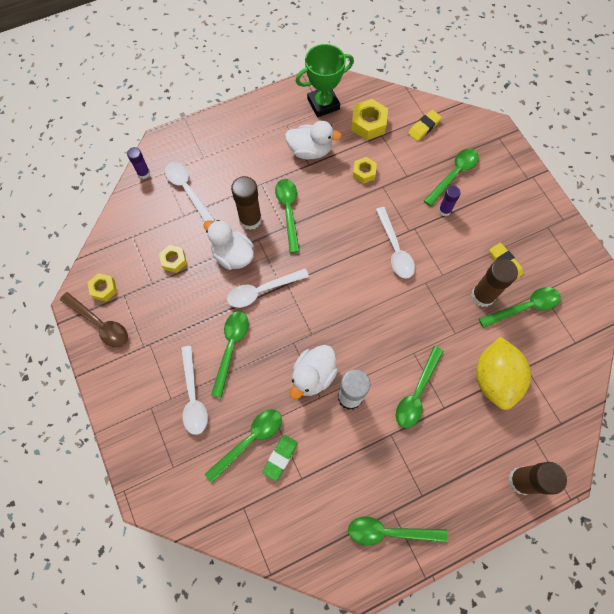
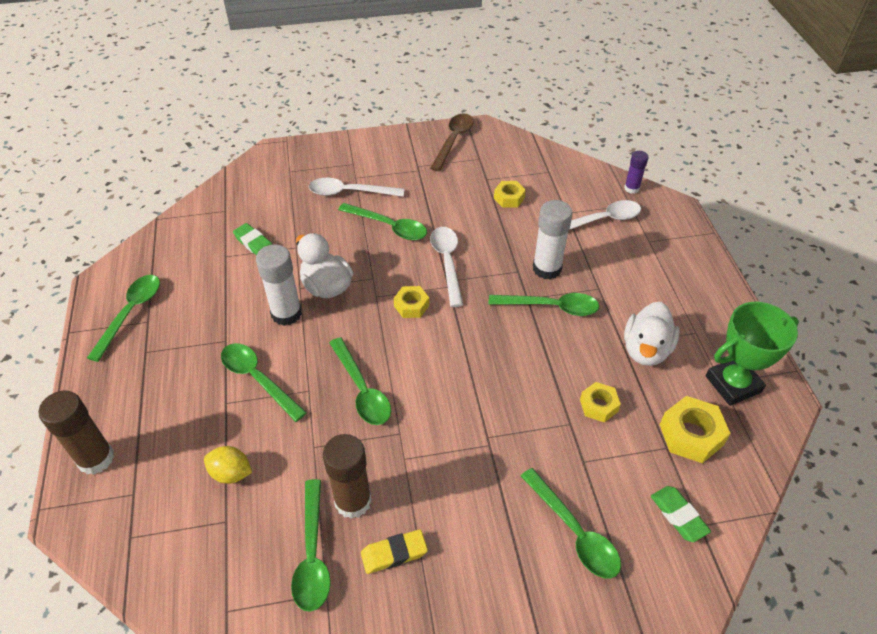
camera: 105 degrees right, 20 degrees down
(100, 324) = (453, 141): brown spoon -> brown spoon turned 150 degrees clockwise
(104, 289) = (491, 146): yellow nut -> yellow nut (411, 306)
(233, 255) = (502, 245): white duck -> none
(250, 220) = (547, 268): brown glue stick -> white glue stick
(250, 440) = (284, 225): green spoon -> green spoon (361, 389)
(323, 104) = (733, 384): green trophy -> green trophy turned 75 degrees clockwise
(395, 249) = (462, 410): white spoon -> none
(424, 127) = (678, 515): yellow eraser -> green eraser
(444, 210) = (510, 495): purple glue stick -> none
(494, 378) = (231, 473): yellow lemon -> yellow lemon, size x0.51

